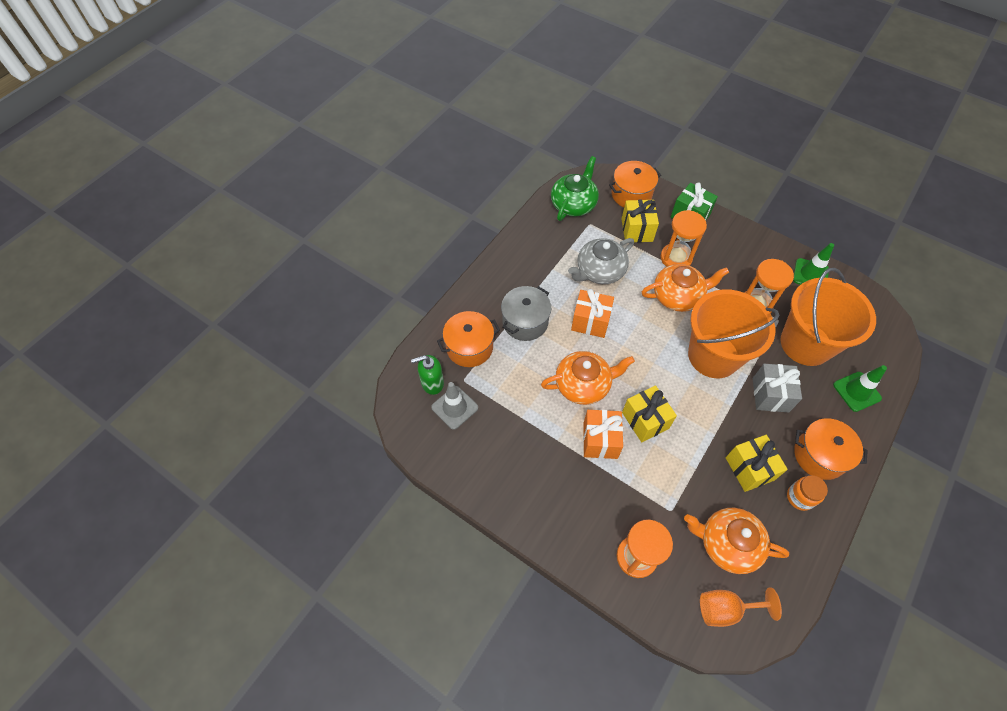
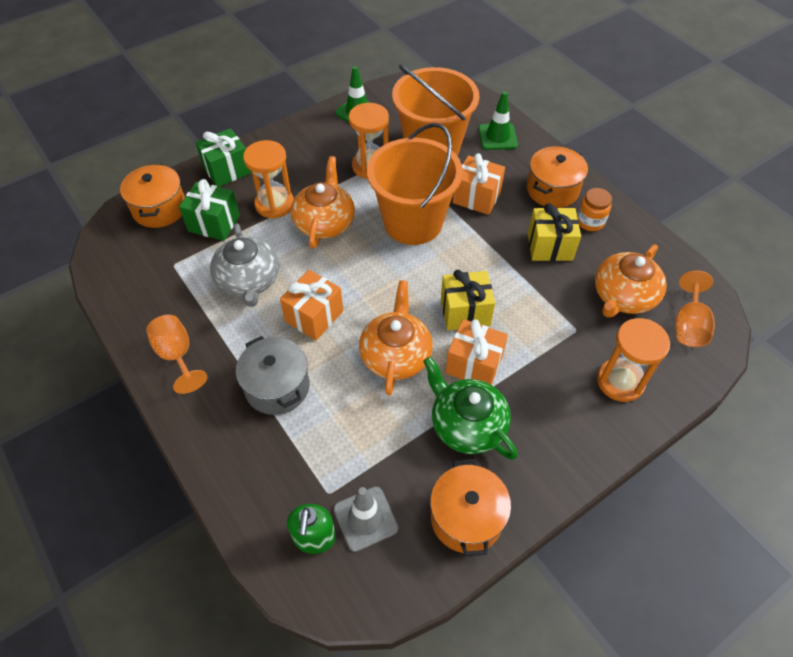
camera: 70 degrees left, 5 degrees down
(469, 347) = (281, 468): orange pot -> orange pot (466, 517)
(522, 258) = (177, 355): none -> orange goblet
(573, 204) = (131, 269): green teapot -> green teapot (467, 424)
(637, 230) = (214, 223): yellow gift -> green gift
(770, 395) = (476, 197): grey gift -> orange gift

